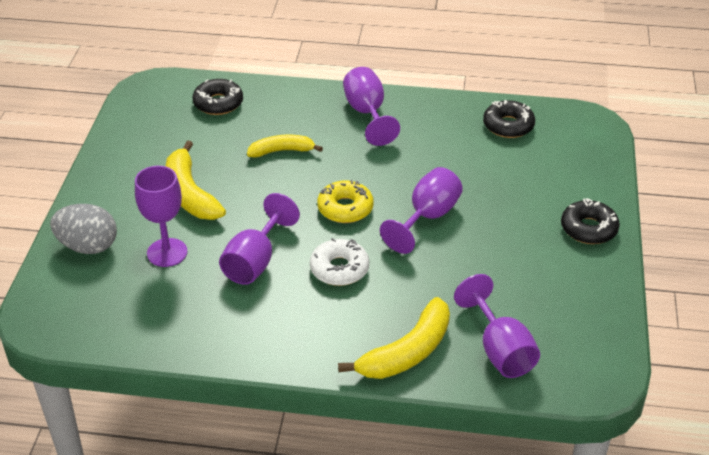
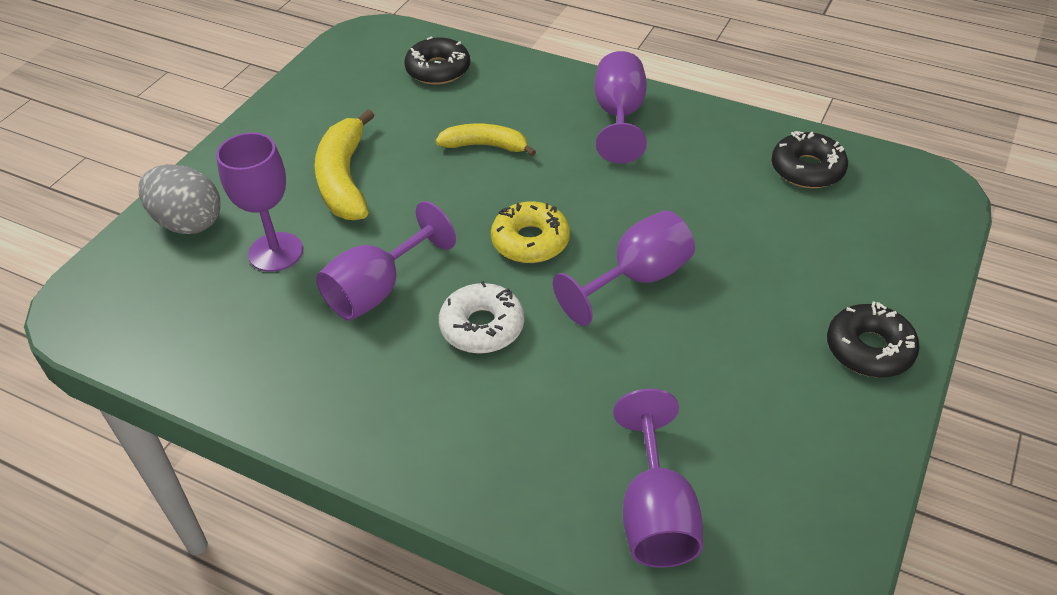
camera: 20 degrees right, 5 degrees up
(407, 352) = (517, 479): yellow banana -> none

